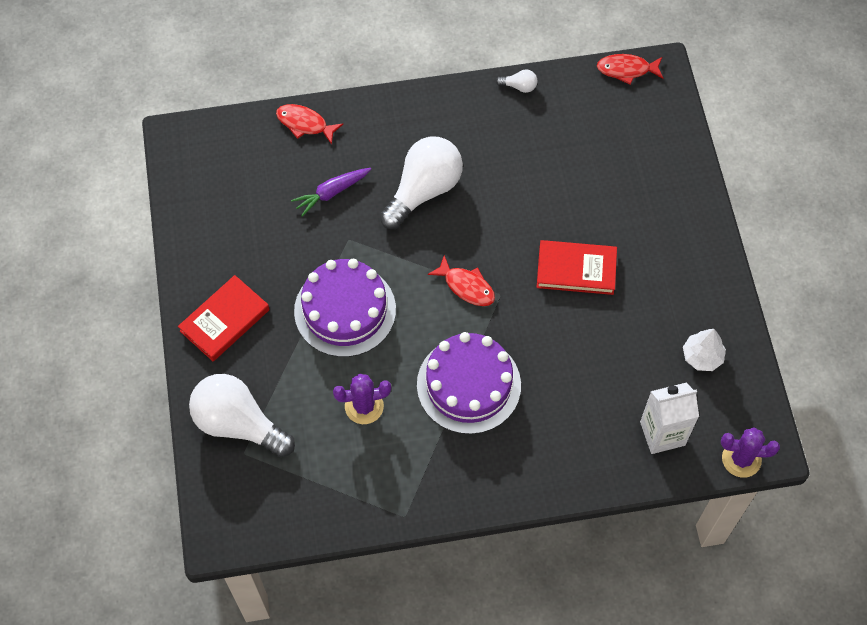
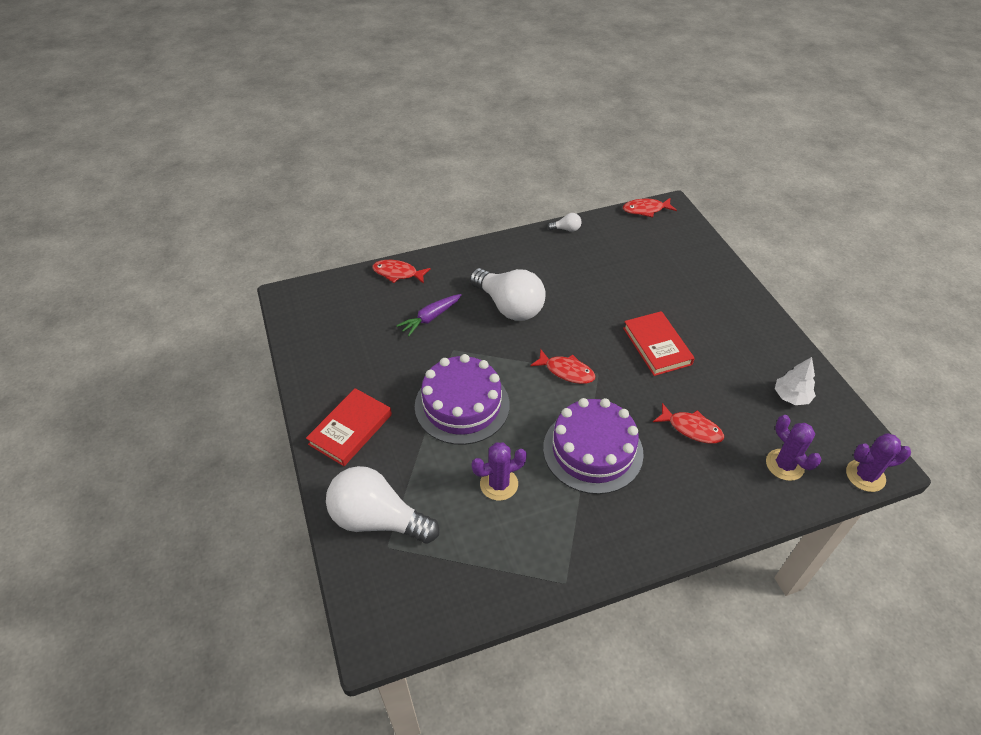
camera: 10 degrees left, 15 degrees down
(423, 190) = (509, 306): white light bulb -> white light bulb turned 105 degrees clockwise
(576, 270) = (657, 346): red book -> red book turned 75 degrees clockwise
(580, 377) = (691, 428): none -> red fish
(662, 433) = (784, 465): white carton -> purple cactus

